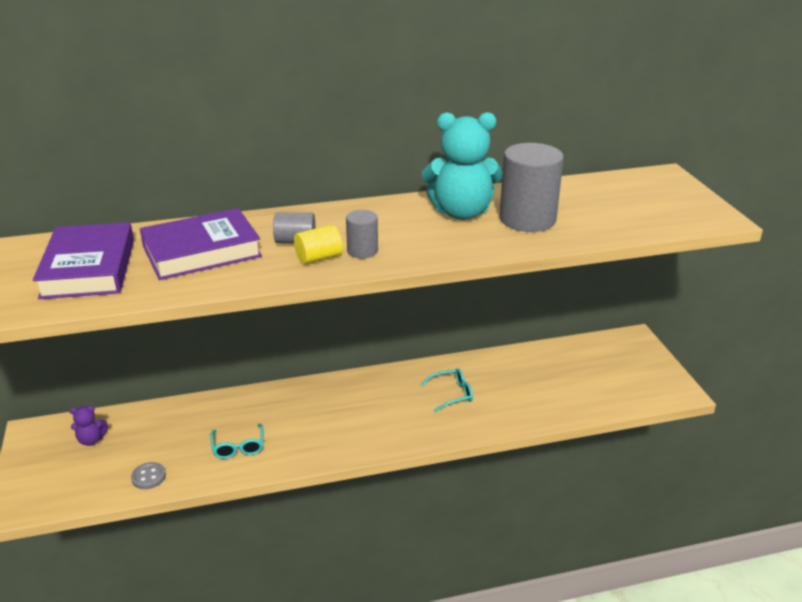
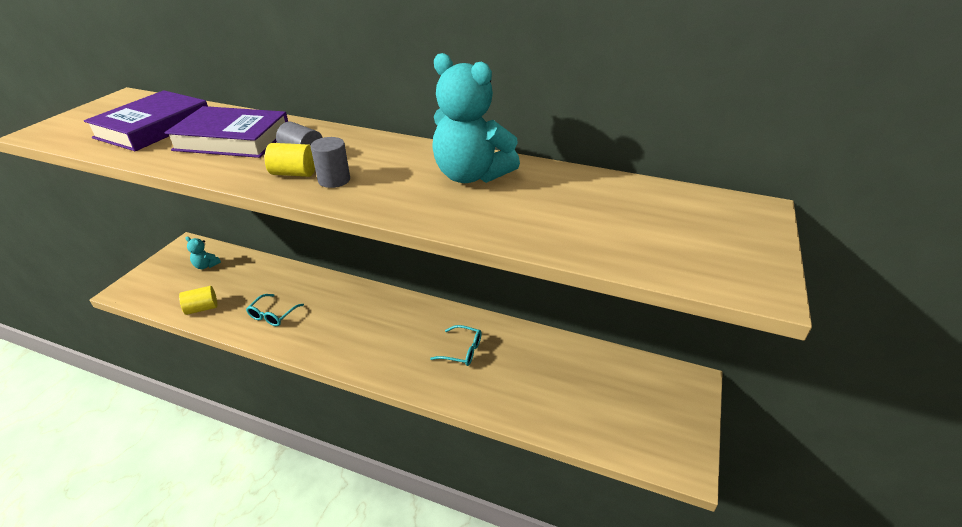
camera: 35 degrees right, 5 degrees up
(91, 440) = (206, 265): purple teddy bear -> turquoise teddy bear
(148, 477) = (202, 308): grey button -> yellow cylinder
(527, 219) = (522, 203): grey cylinder -> none

